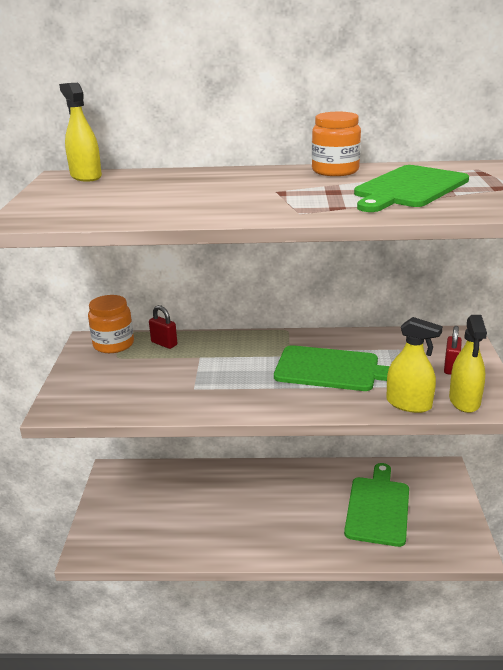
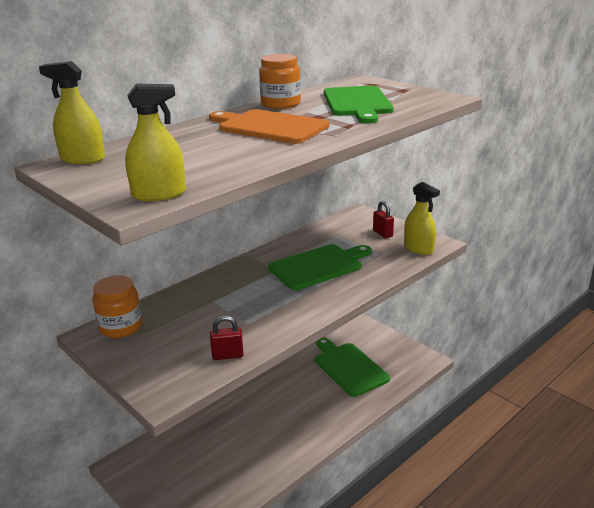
camera: 45 degrees left, 0 degrees up
(164, 343) = (166, 306): red padlock -> red padlock (228, 355)
(268, 189) = (269, 127): none -> orange cutting board
(408, 404) = (394, 264): yellow spray bottle -> yellow spray bottle (159, 194)

